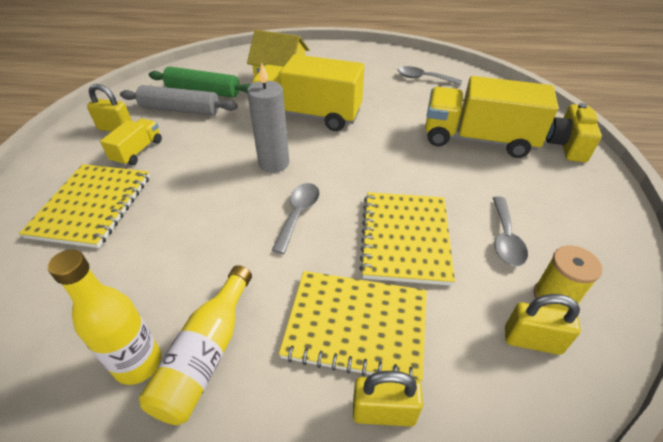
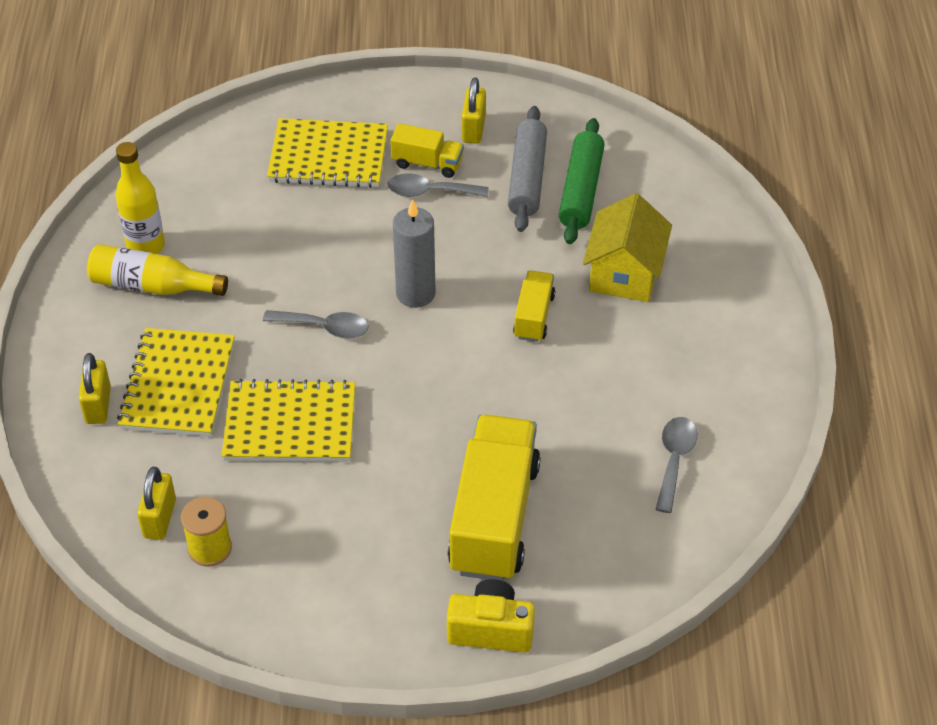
camera: 85 degrees right, 5 degrees up
(308, 115) = (534, 316): yellow truck -> yellow truck, size x0.49
(505, 239) = (292, 518): grey spoon -> grey spoon (429, 191)

